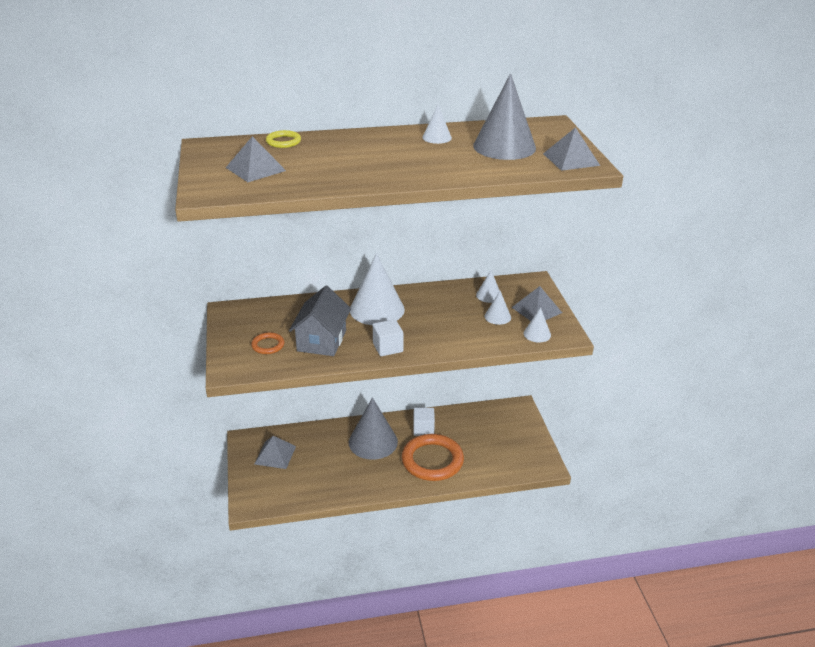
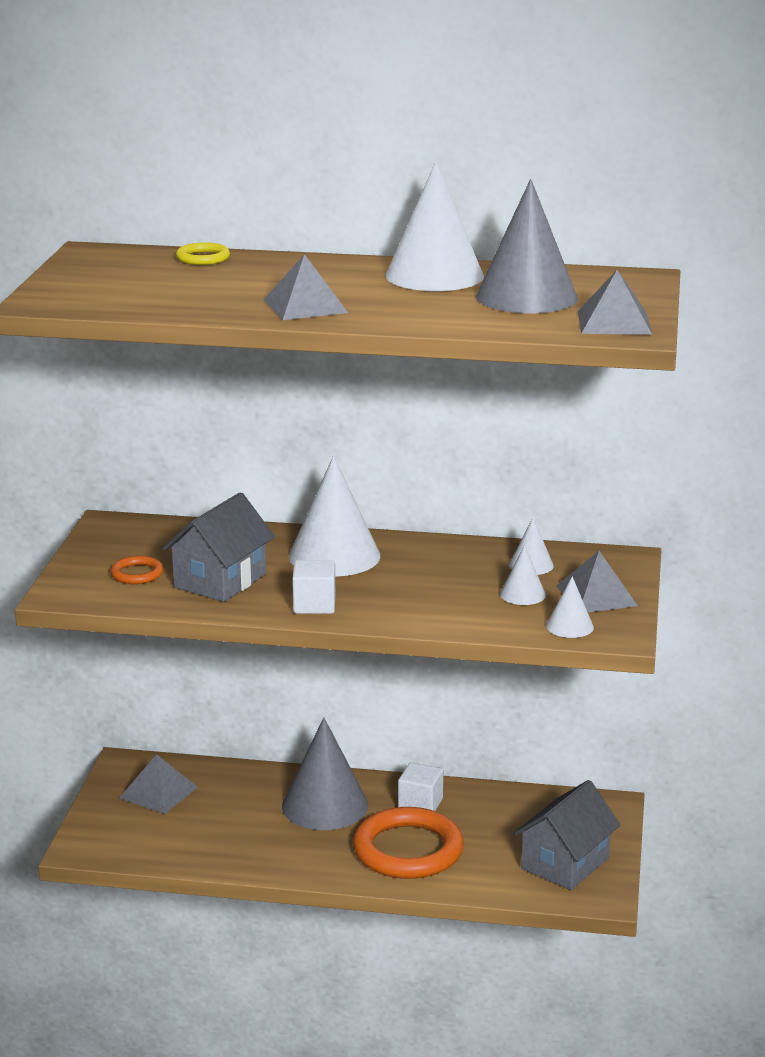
camera: 20 degrees right, 10 degrees down
(255, 169) = (133, 284): grey pyramid -> grey pyramid (305, 306)
(437, 137) = (434, 275): white cone -> white cone, size x2.08
(517, 449) = (565, 863): none -> grey house

